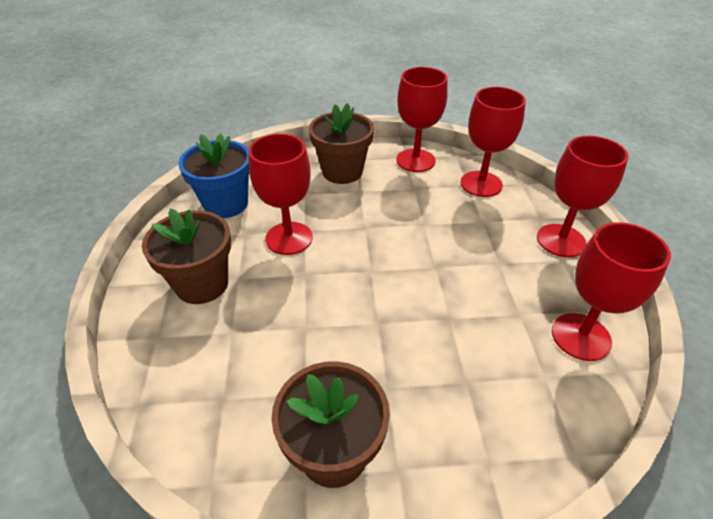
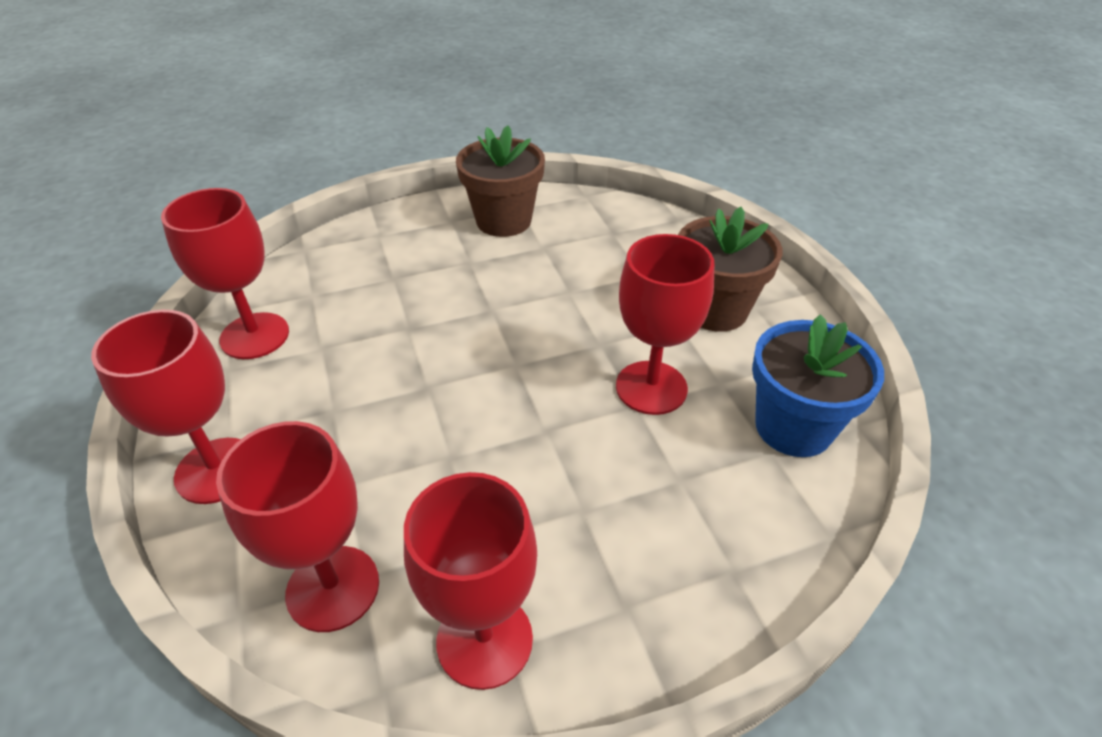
camera: 165 degrees right, 0 degrees up
(342, 172) = (637, 557): brown flower pot -> none

